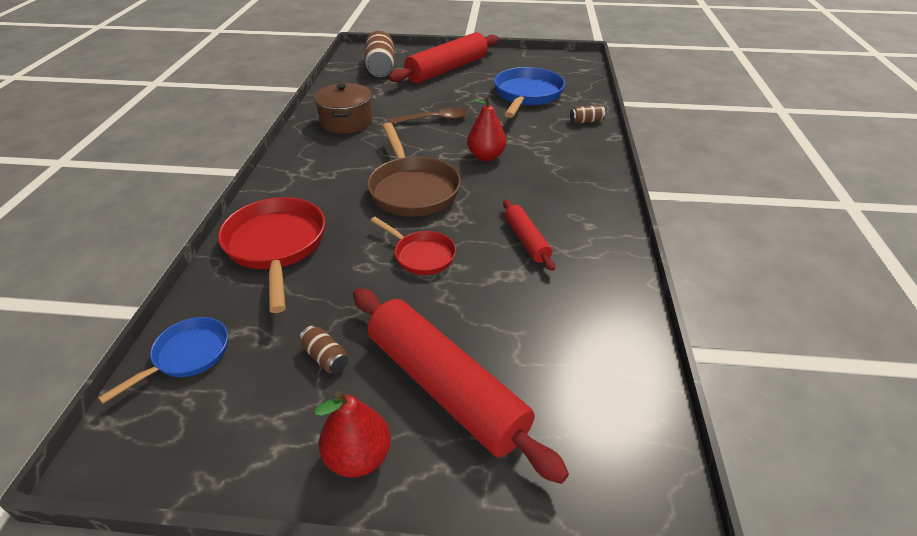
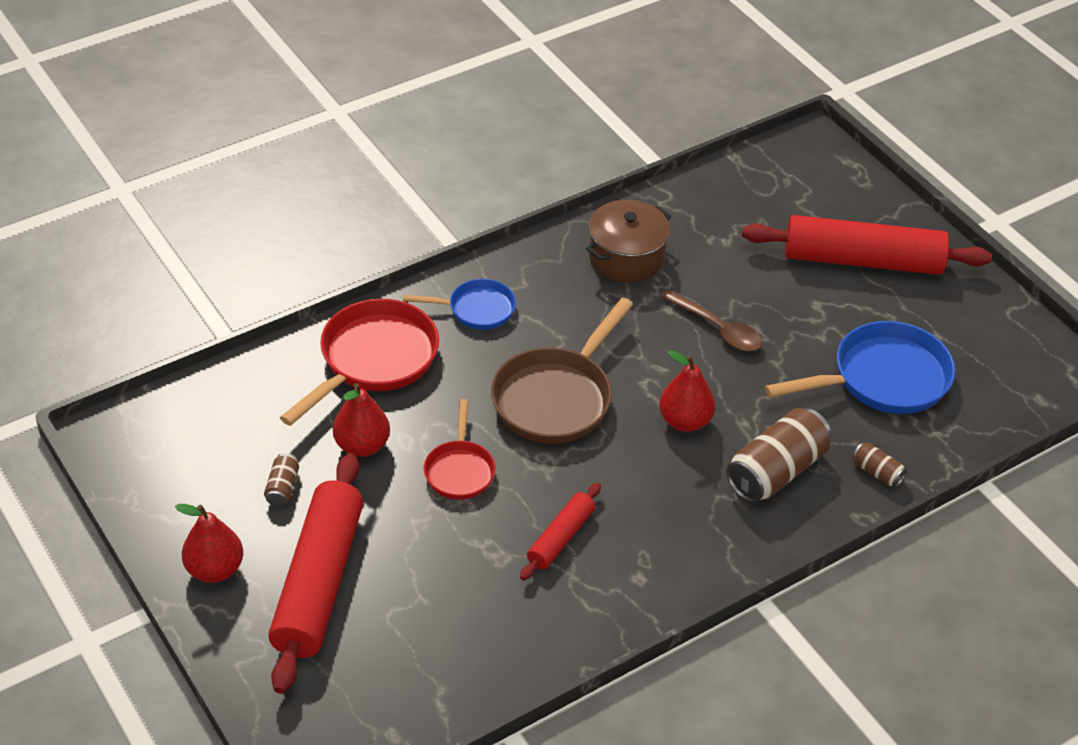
camera: 50 degrees right, 5 degrees up
(187, 355) = (212, 404): blue pan -> blue pan (476, 309)
(342, 290) = (362, 445): none -> red pear
(381, 67) = (790, 195): brown can -> brown can (776, 471)

